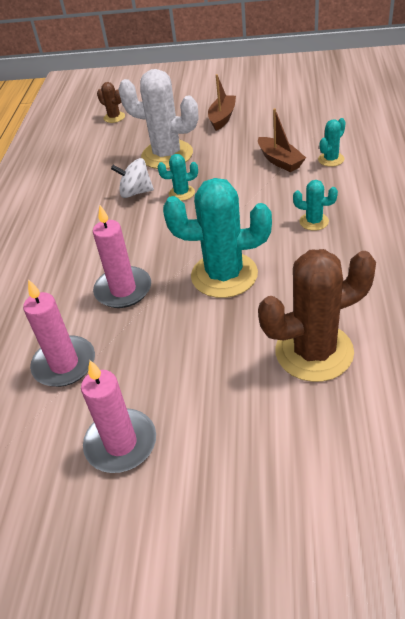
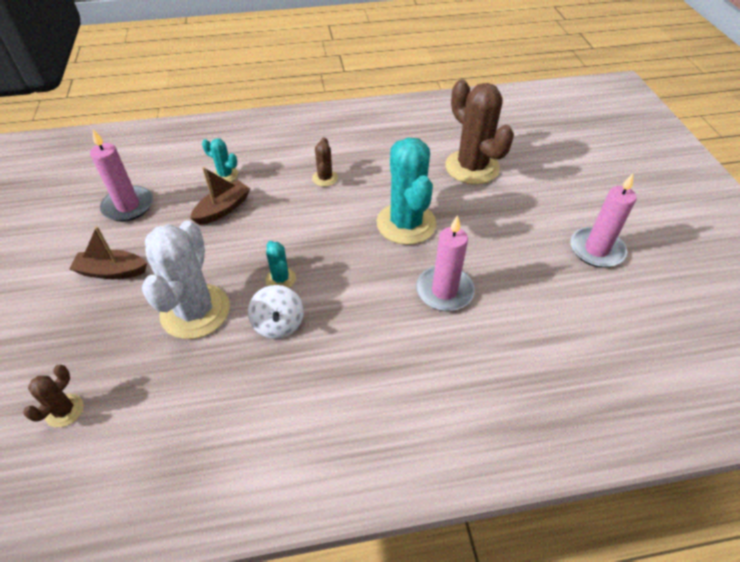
camera: 110 degrees left, 5 degrees up
(64, 364) = (547, 308): pink candle -> pink candle (128, 206)
(314, 221) = (325, 178): turquoise cactus -> brown cactus

